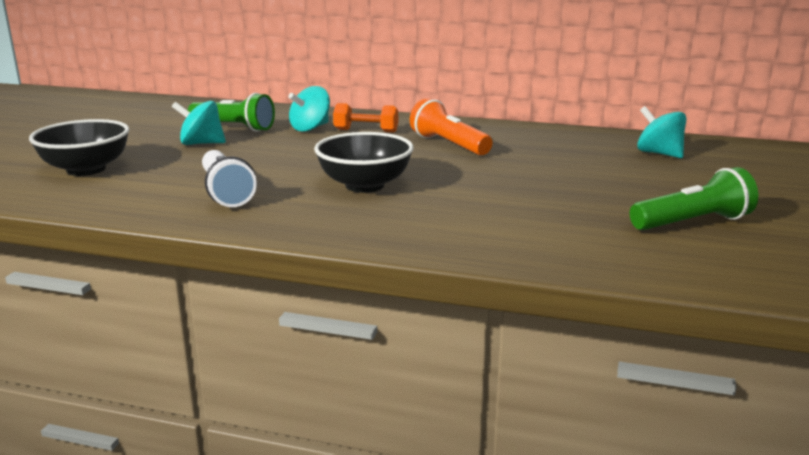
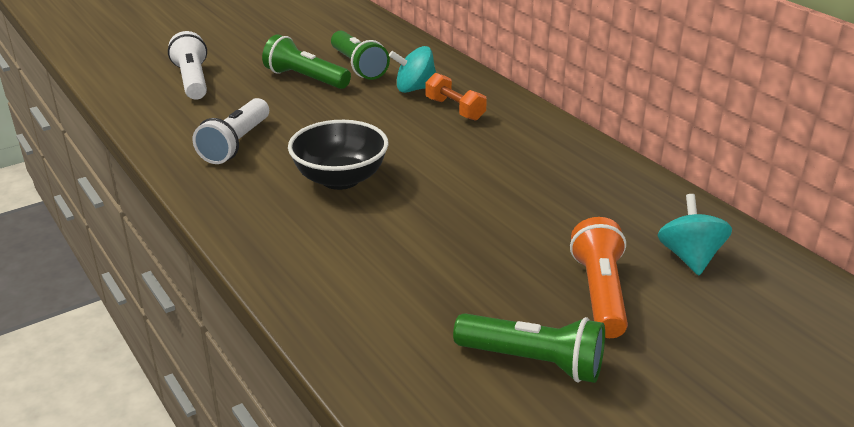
camera: 40 degrees right, 10 degrees up
(86, 169) = (192, 80): black bowl -> white flashlight
(201, 143) = (305, 79): turquoise spinning top -> green flashlight
(448, 144) = (495, 156): orange flashlight -> orange flashlight (599, 293)

